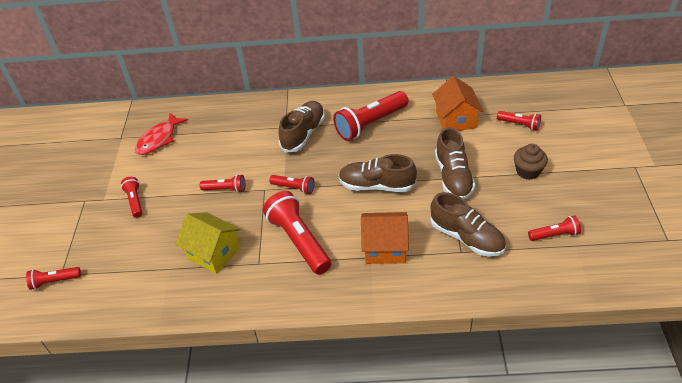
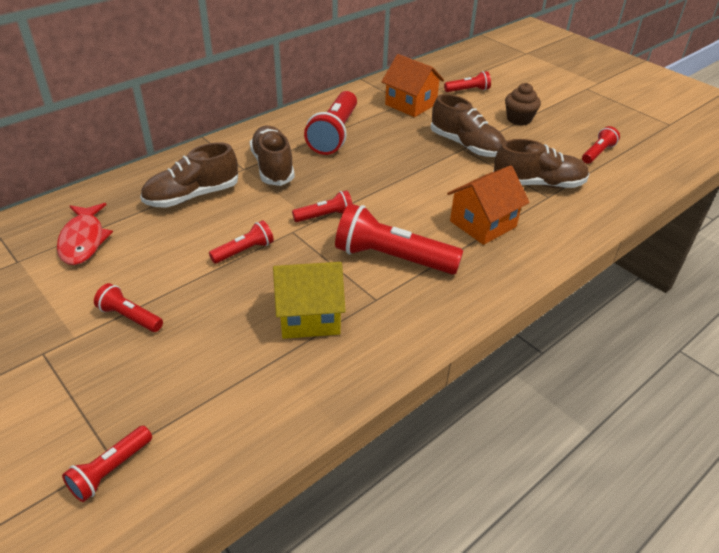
camera: 45 degrees left, 5 degrees down
(377, 185) = (407, 179): brown shoe -> brown shoe (192, 196)

